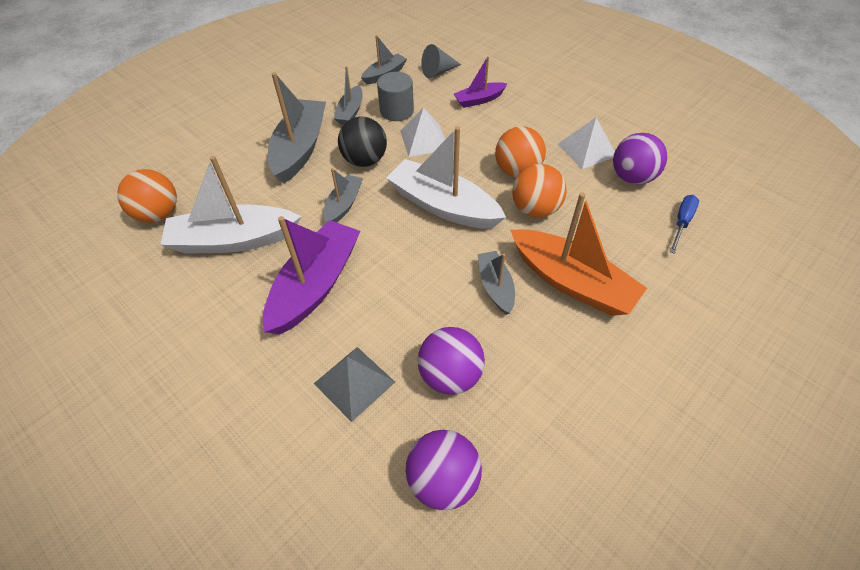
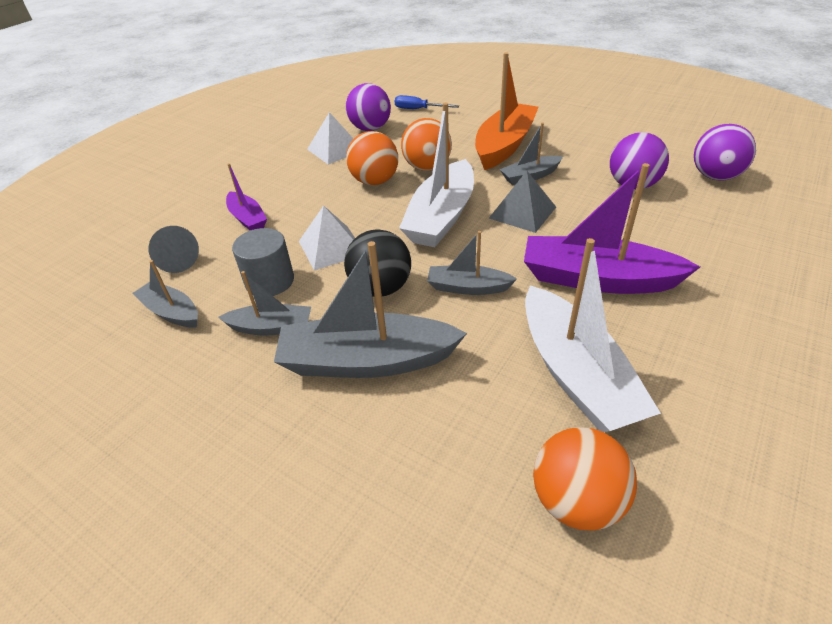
camera: 100 degrees left, 10 degrees down
(354, 382) = (681, 229): grey pyramid -> grey pyramid (522, 212)

